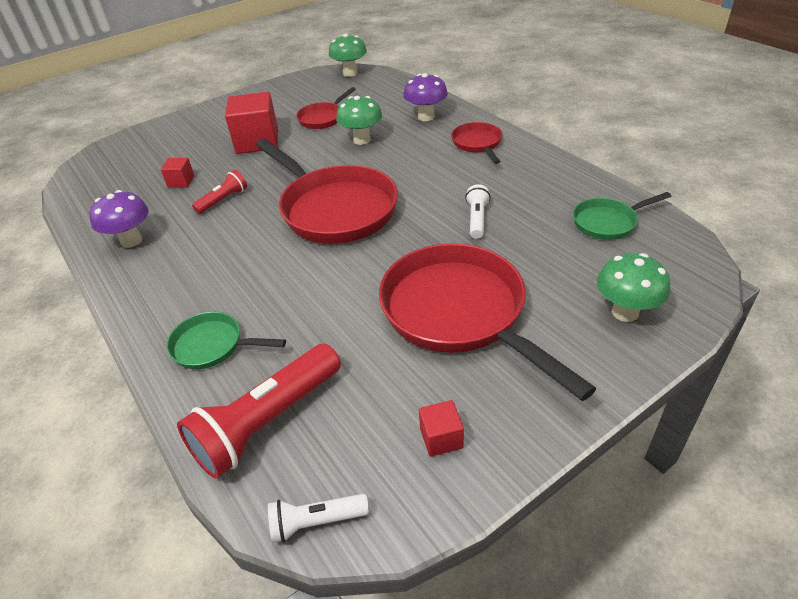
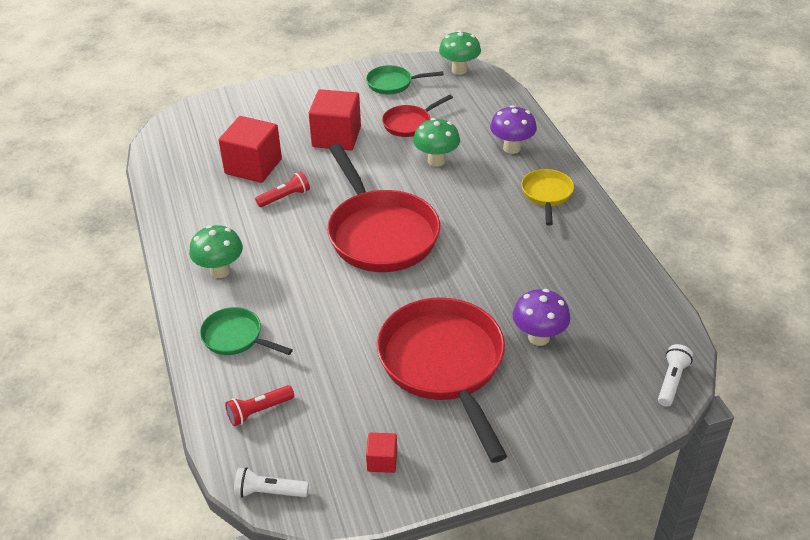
camera: 15 degrees right, 0 degrees up
(131, 241) = (195, 220): purple mushroom -> purple mushroom (538, 337)
(181, 182) = (253, 166): red cube -> red cube, size x2.09
(268, 421) = (259, 411): red flashlight -> red flashlight, size x0.51
(477, 144) = (547, 195): red pan -> yellow pan
(477, 219) = (503, 279): white flashlight -> white flashlight (671, 381)
(608, 222) = (622, 315): green pan -> green pan (393, 84)
(625, 312) = (584, 403): green mushroom -> green mushroom (220, 271)

